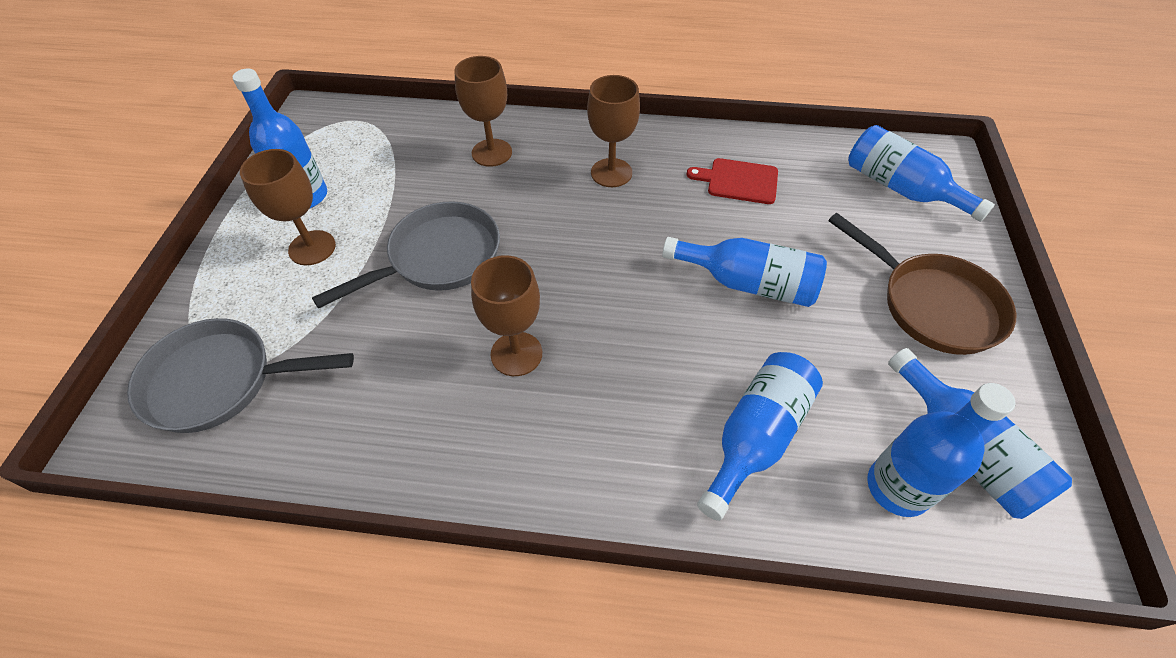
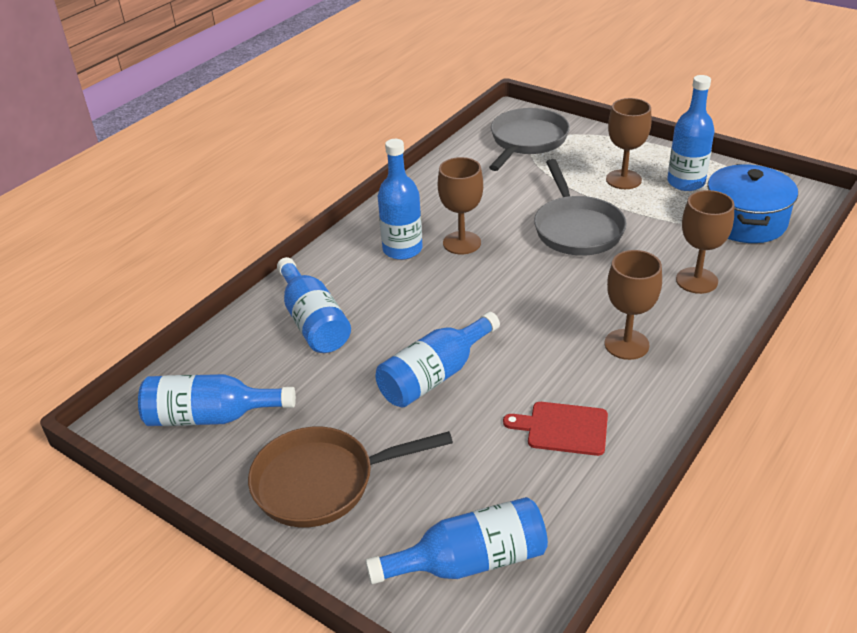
camera: 120 degrees right, 15 degrees down
(374, 142) = (745, 221): none -> blue pot
(738, 181) = (563, 428): red cutting board -> red cutting board turned 120 degrees counterclockwise
(897, 487) = (224, 368): blue bottle -> blue bottle (402, 249)

